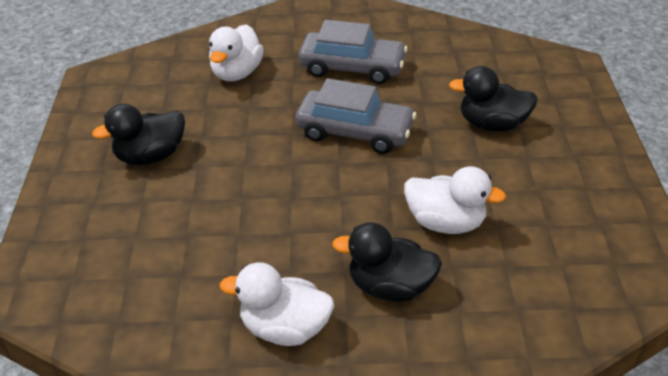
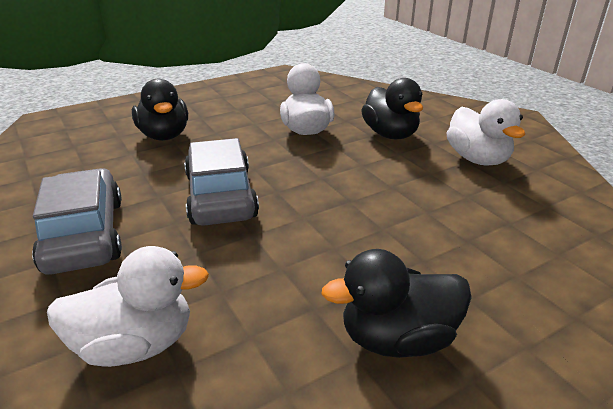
camera: 120 degrees left, 10 degrees down
(150, 156) = (397, 338): black duck -> black duck turned 135 degrees clockwise

